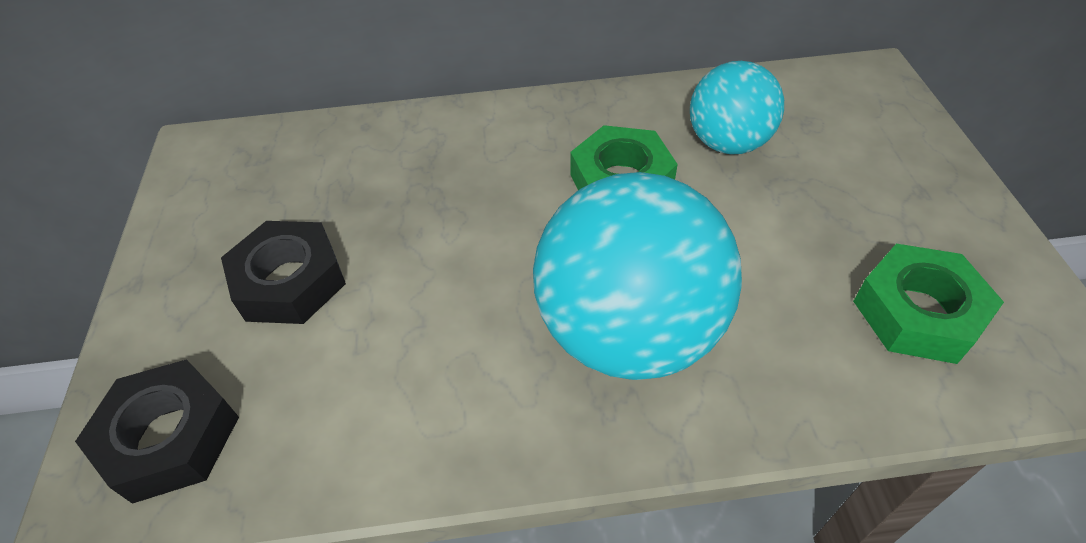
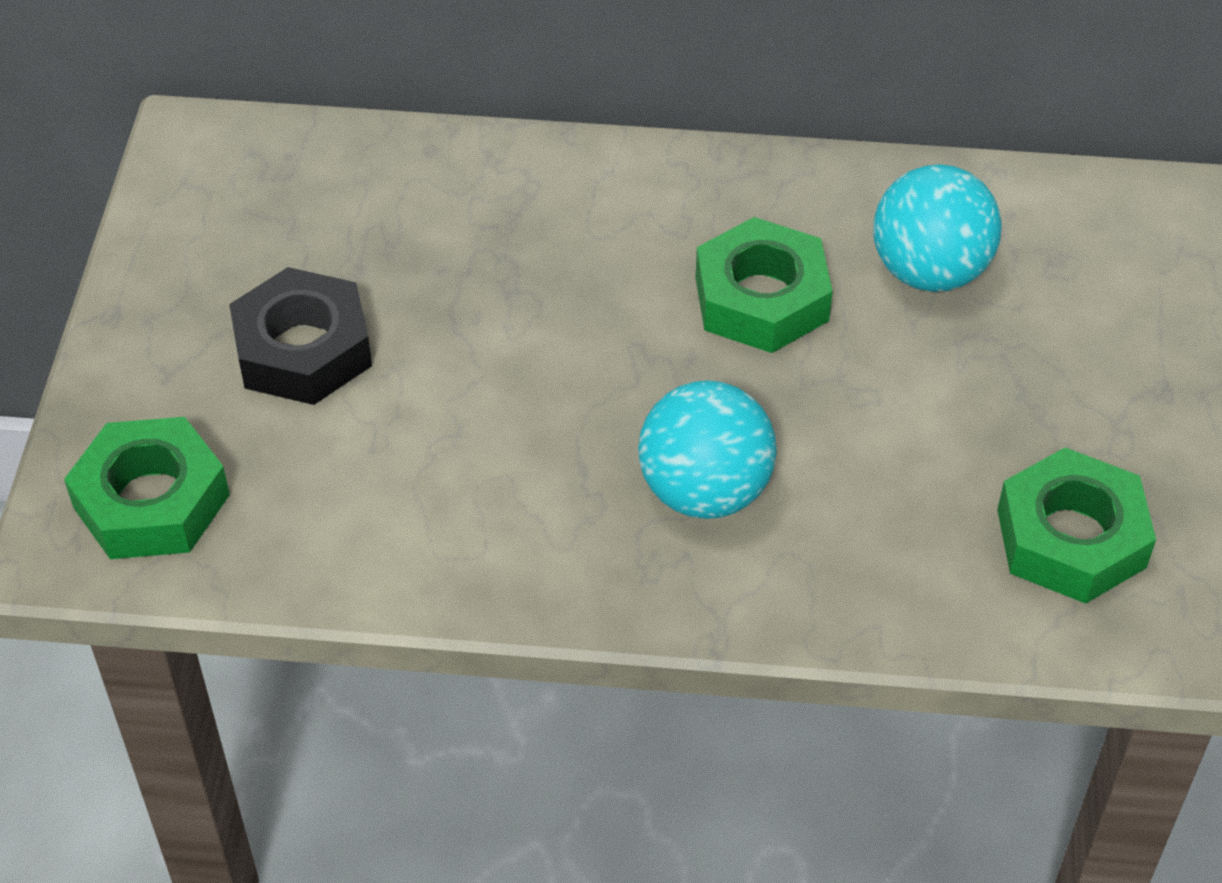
camera: 10 degrees right, 0 degrees up
(170, 438) = (151, 501): black nut -> green nut
(628, 332) = (704, 491): turquoise ball -> turquoise ball, size x0.59

